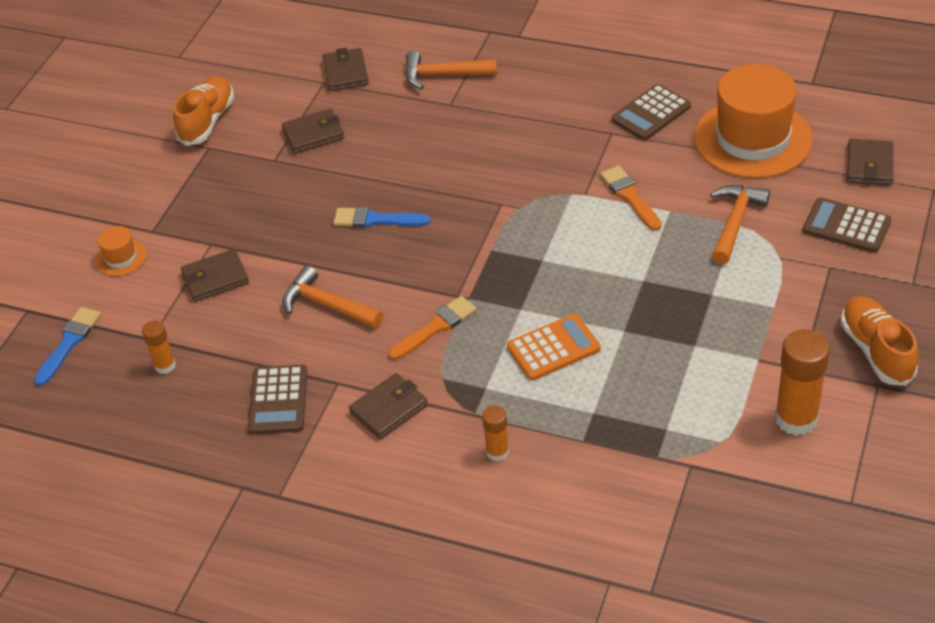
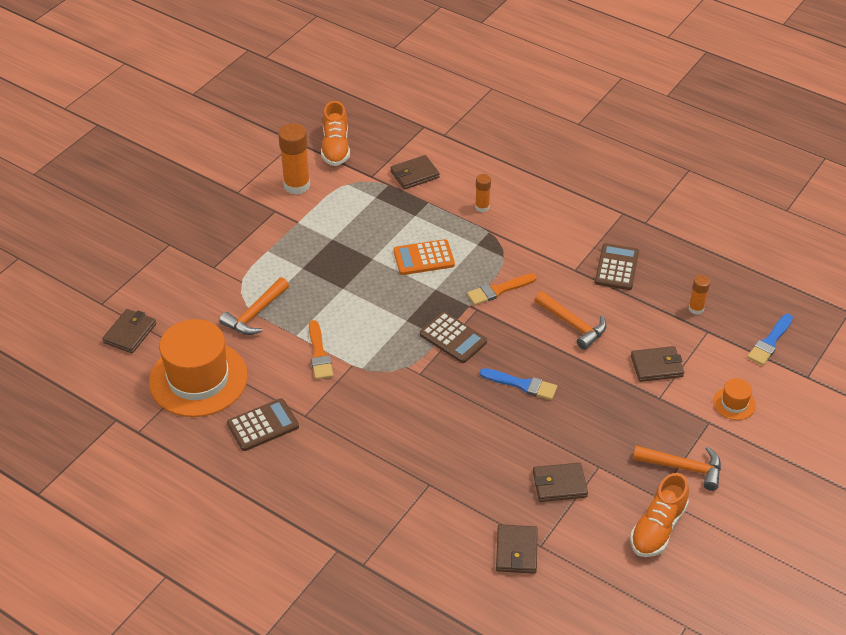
camera: 170 degrees left, 0 degrees up
(389, 409) = (543, 246): brown wallet -> brown wallet (414, 174)
(443, 75) = (425, 520): orange hammer -> orange hammer (684, 468)
(846, 226) = (181, 292): brown calculator -> brown calculator (453, 338)
(876, 351) = (223, 210): orange shoe -> orange shoe (335, 147)

